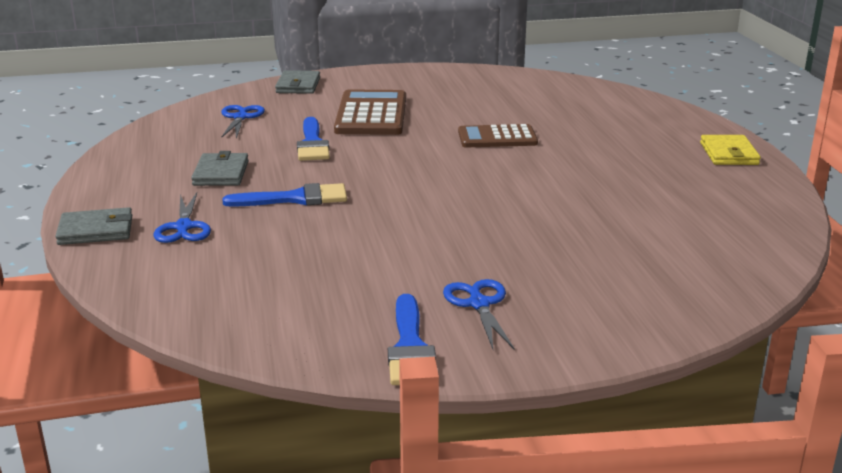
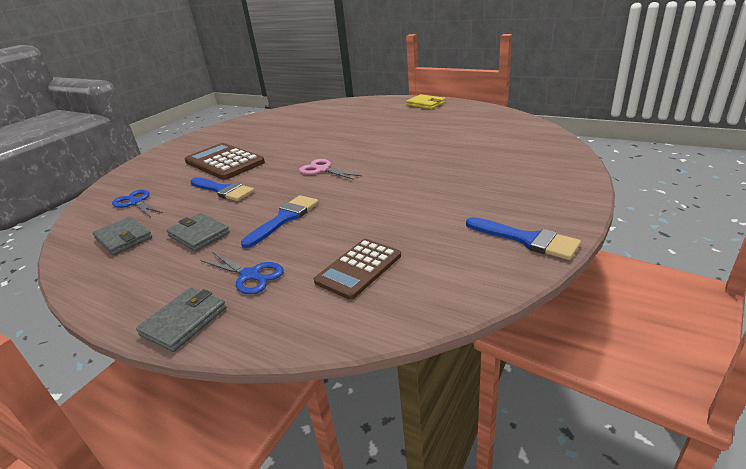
camera: 45 degrees left, 5 degrees up
(298, 85) = (137, 171): grey wallet -> grey wallet (123, 238)
(425, 171) = (322, 170): none -> pink scissors
(479, 304) = (498, 203): blue scissors -> none
(497, 138) = (319, 141): brown calculator -> brown calculator (359, 269)

